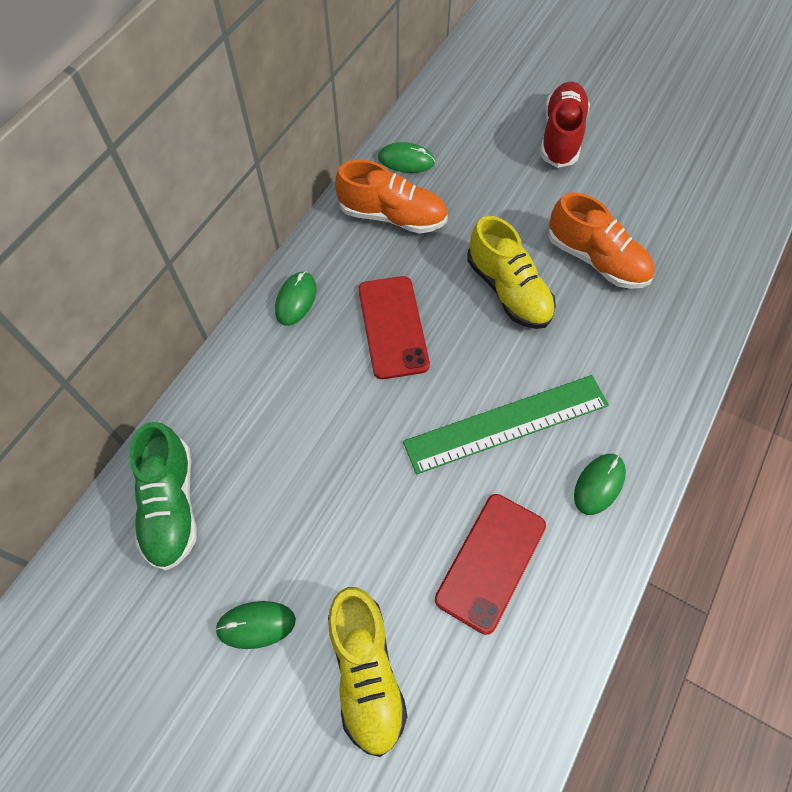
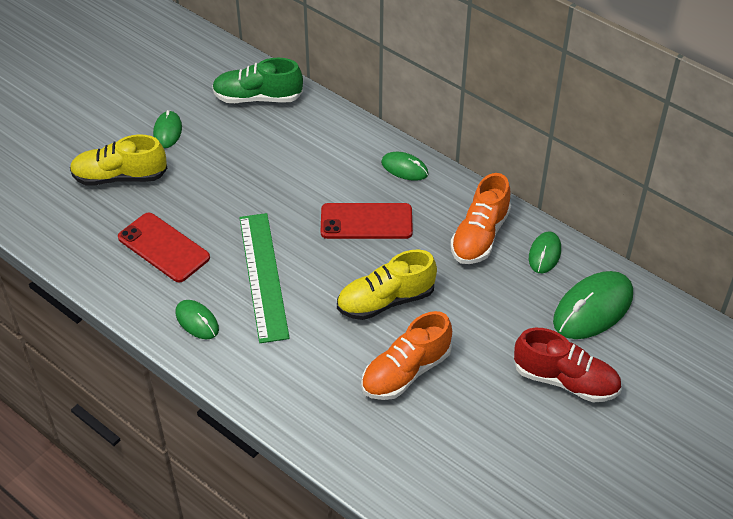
camera: 100 degrees right, 15 degrees down
(468, 121) = (593, 308): none -> green mouse

